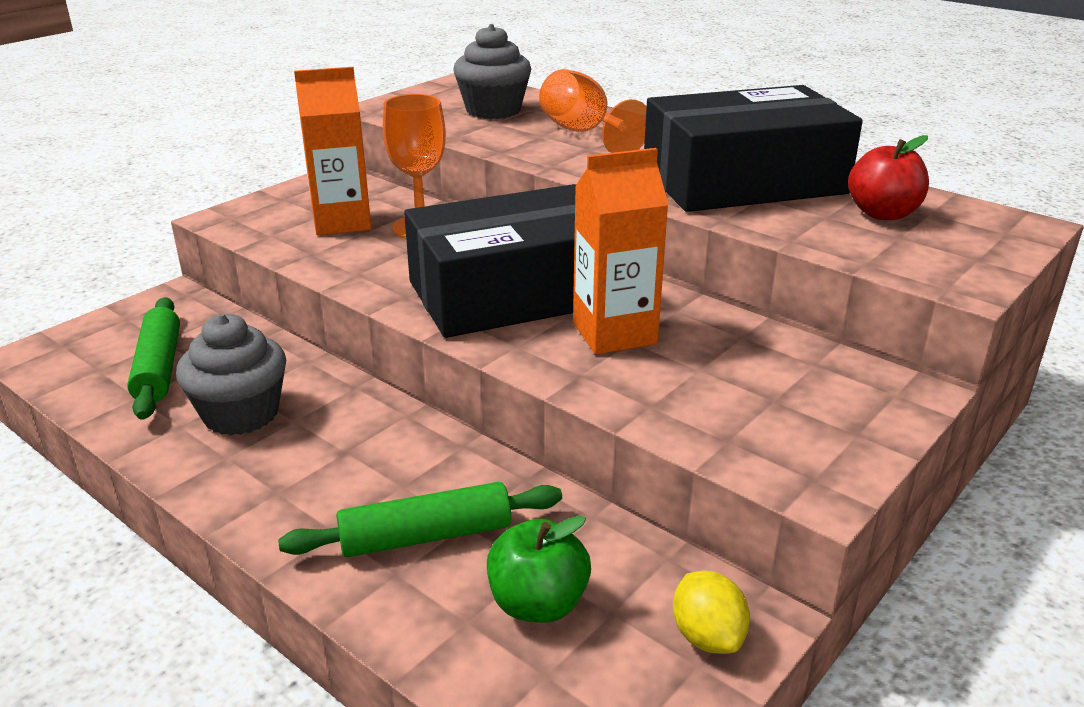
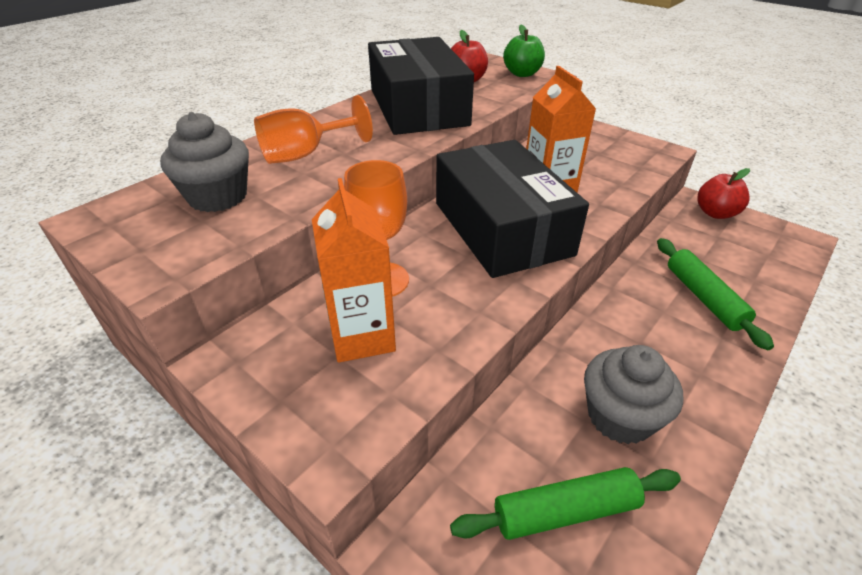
camera: 90 degrees left, 10 degrees up
(538, 603) = (728, 257): green apple -> green apple (522, 74)
(707, 636) = (715, 213): yellow lemon -> red apple

